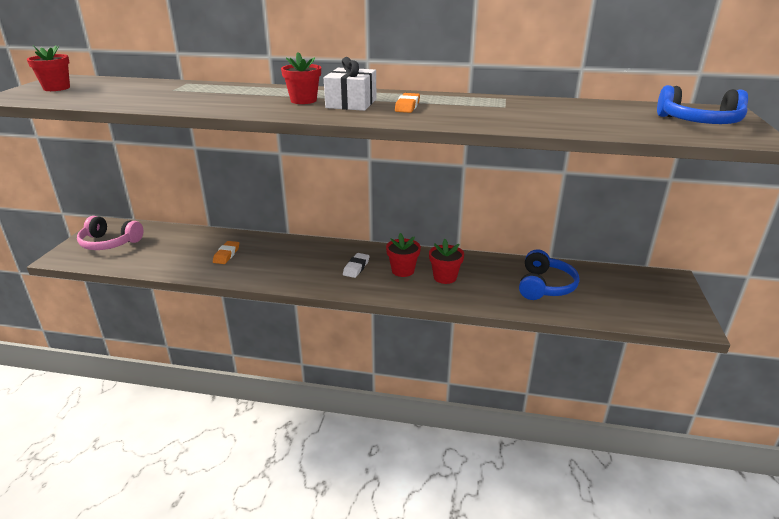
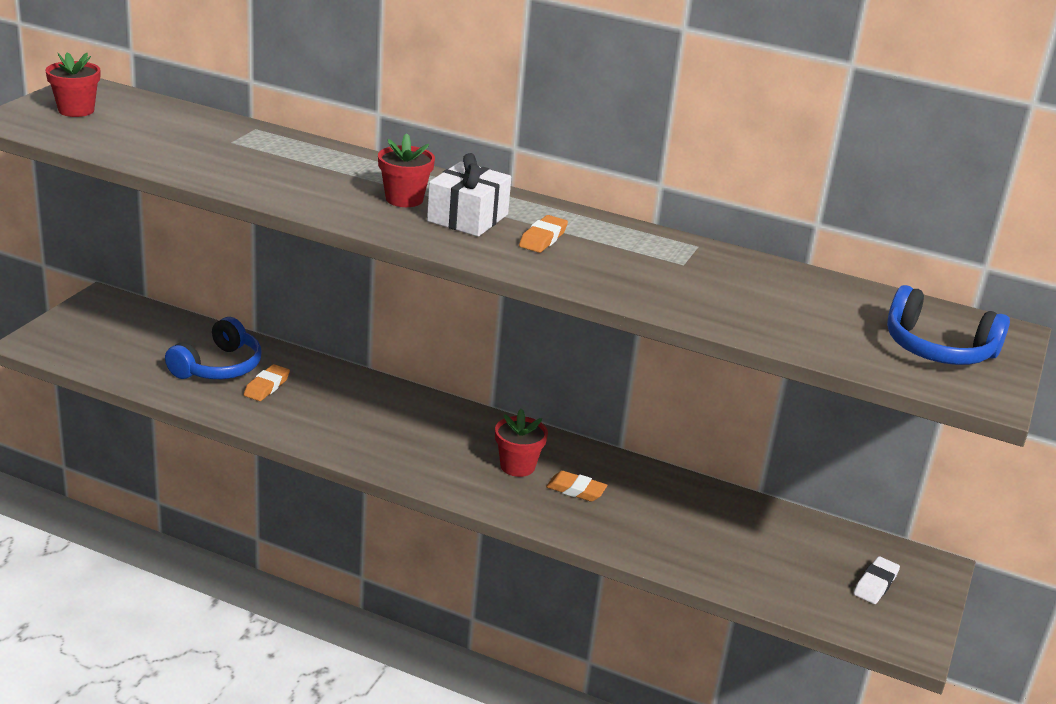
camera: 10 degrees right, 0 degrees up
(110, 243) = (104, 332): pink headphones -> none
(356, 268) = (450, 447): white eraser -> white eraser (875, 584)
(445, 277) = (576, 490): red flower pot -> orange eraser
(544, 286) = (721, 536): blue headphones -> blue headphones (218, 367)

